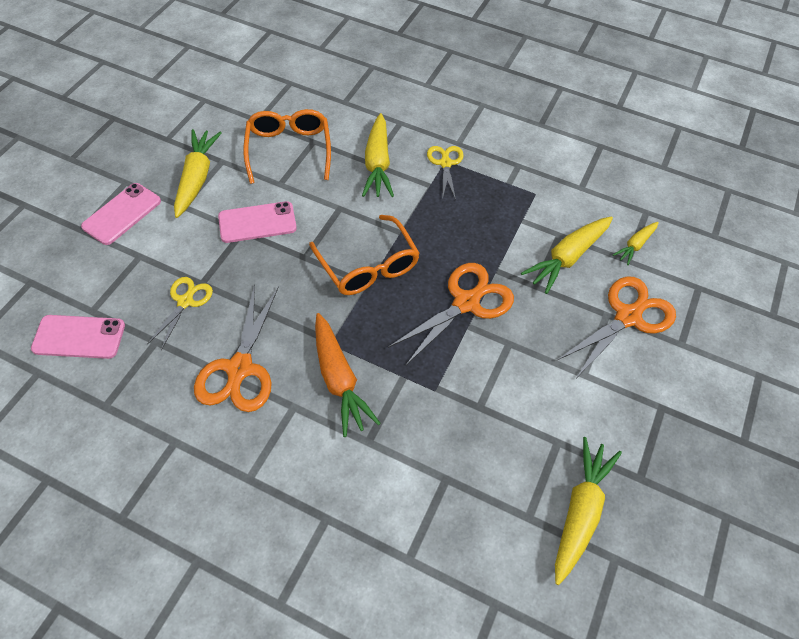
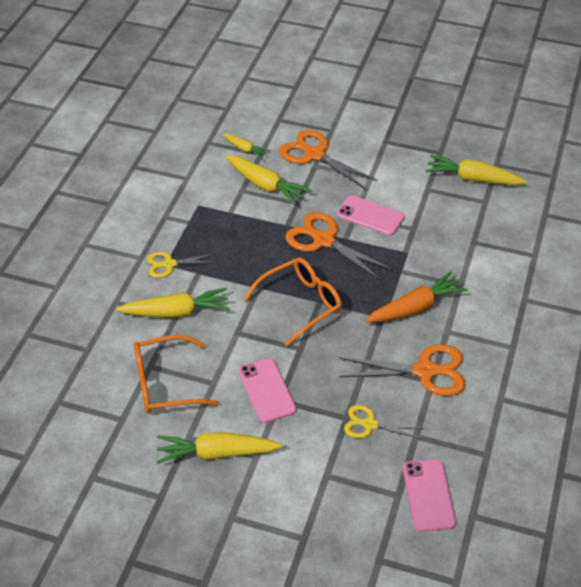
camera: 95 degrees left, 10 degrees down
(122, 214) = (276, 506): pink phone -> pink phone (370, 216)

